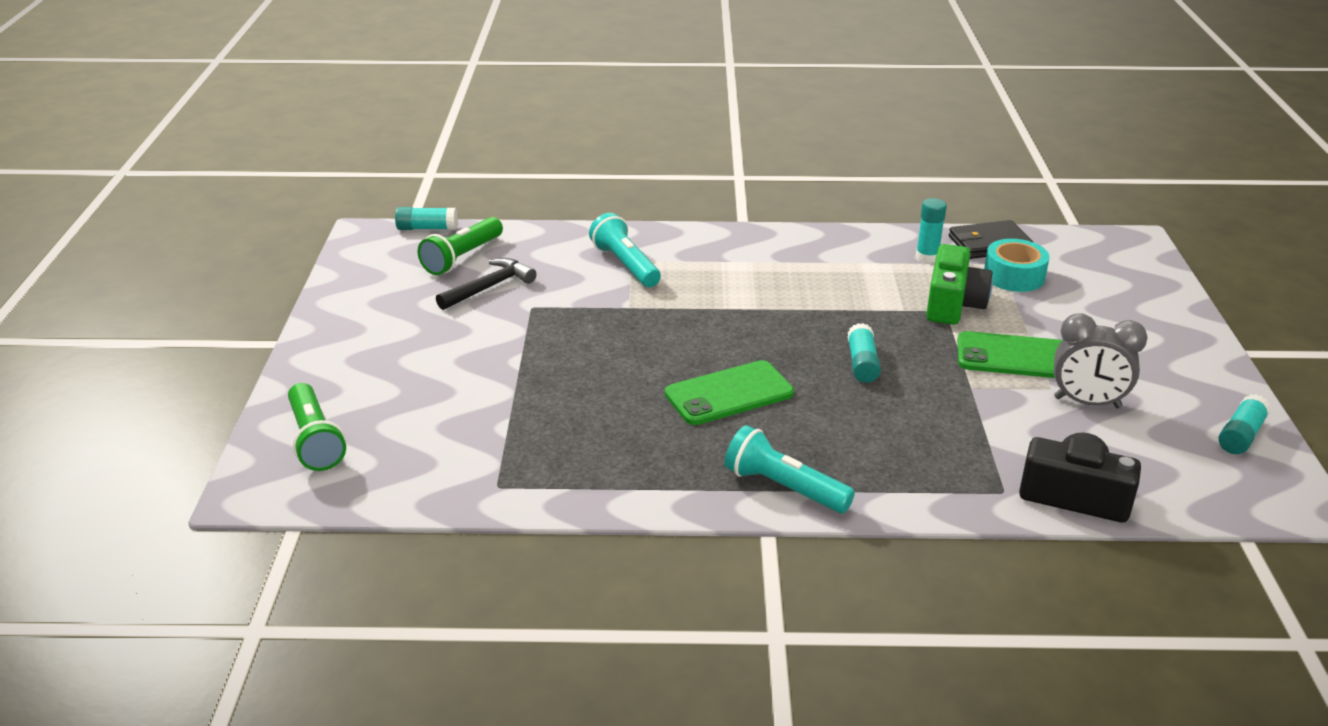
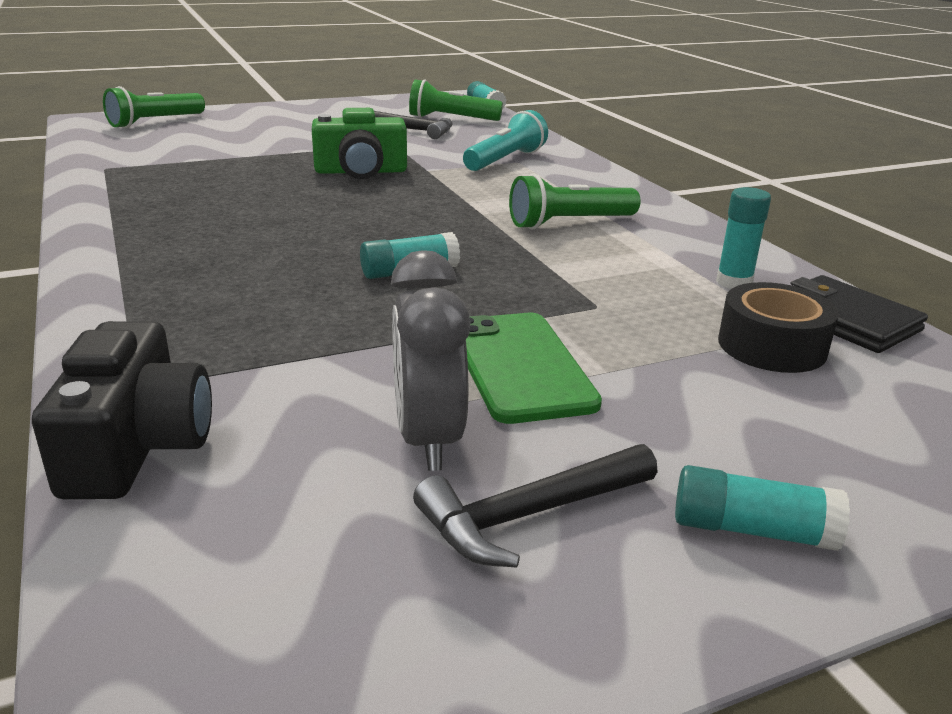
camera: 65 degrees right, 5 degrees down
(729, 393) = (296, 220): green phone -> none
(784, 487) = (122, 261): turquoise flashlight -> none
(797, 280) = (569, 223): none -> green flashlight
(953, 304) = (623, 310): green camera -> green camera (361, 171)
(1014, 276) = (771, 346): turquoise tape -> black tape
(1156, 390) = (530, 515): none -> black hammer
(1240, 435) = (425, 652): turquoise glue stick -> turquoise glue stick (752, 530)

